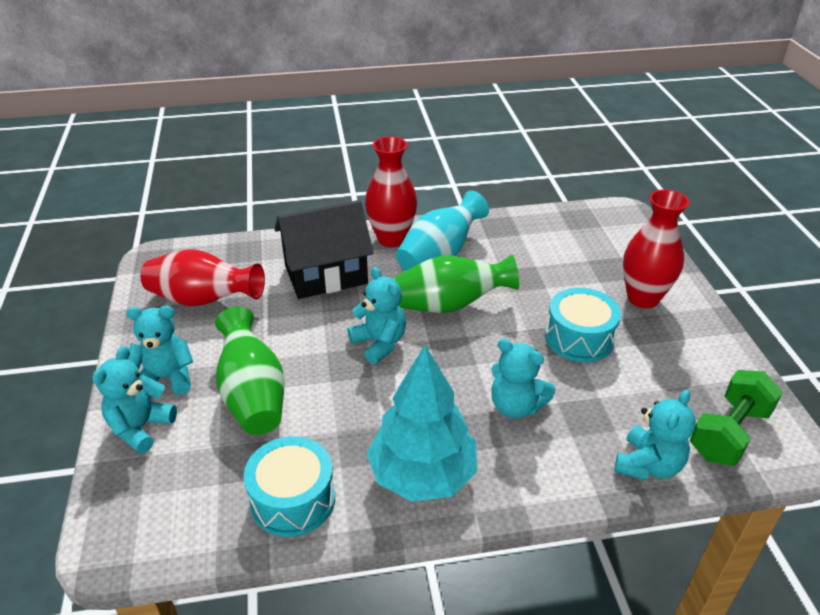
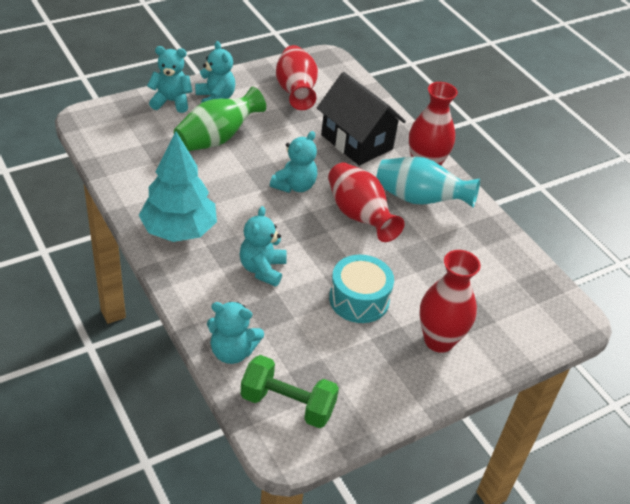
camera: 65 degrees right, 5 degrees up
(293, 499) = (140, 177): turquoise drum -> none
(450, 305) = (359, 216): green vase -> red vase

